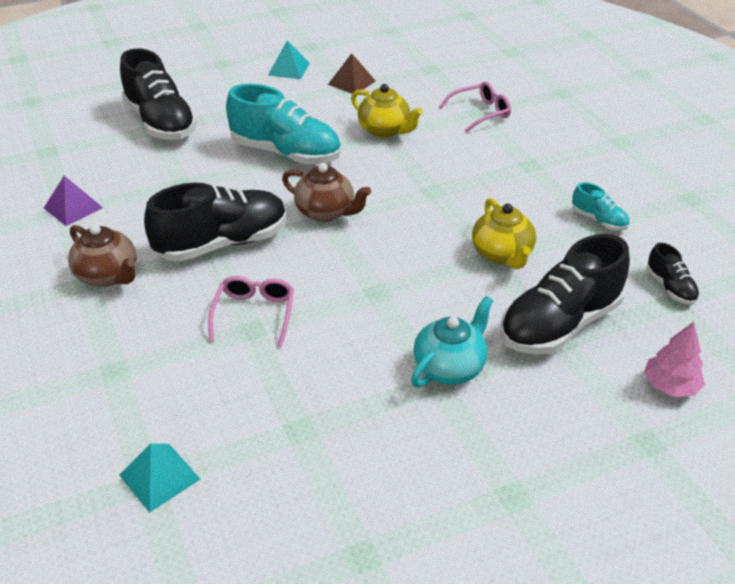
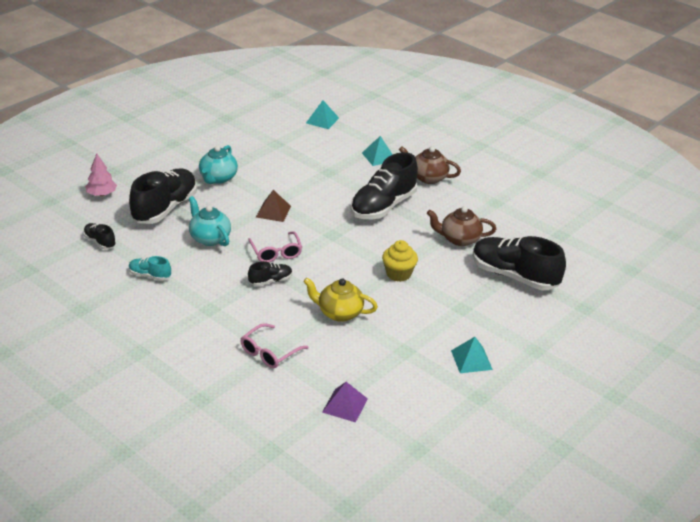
camera: 155 degrees right, 5 degrees down
(73, 207) = (493, 205): purple pyramid -> purple pyramid (345, 405)
(140, 341) = (379, 156): none -> turquoise pyramid
(254, 314) = (333, 178): pink glasses -> pink glasses (276, 252)
(286, 153) = (398, 274): turquoise shoe -> yellow cupcake
(326, 212) = (336, 238): brown teapot -> brown teapot (459, 239)
(352, 82) = (402, 358): brown pyramid -> brown pyramid (273, 211)
(444, 179) = (270, 281): none -> black shoe
(502, 254) = (210, 238): yellow teapot -> turquoise teapot

